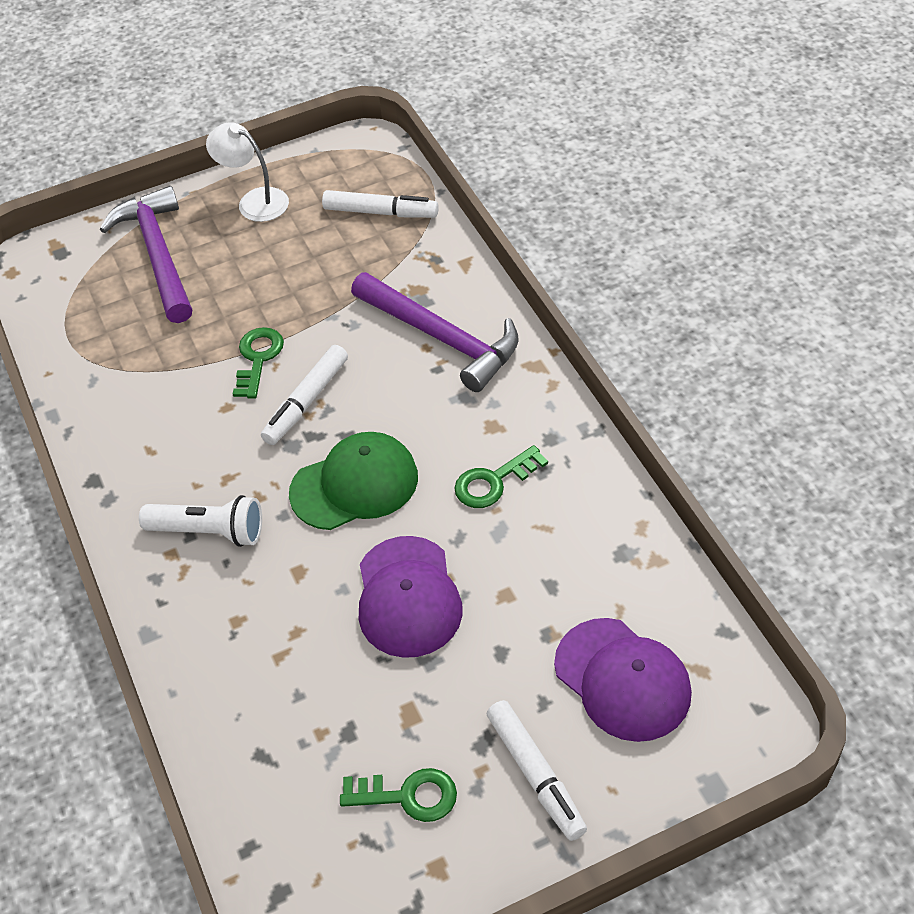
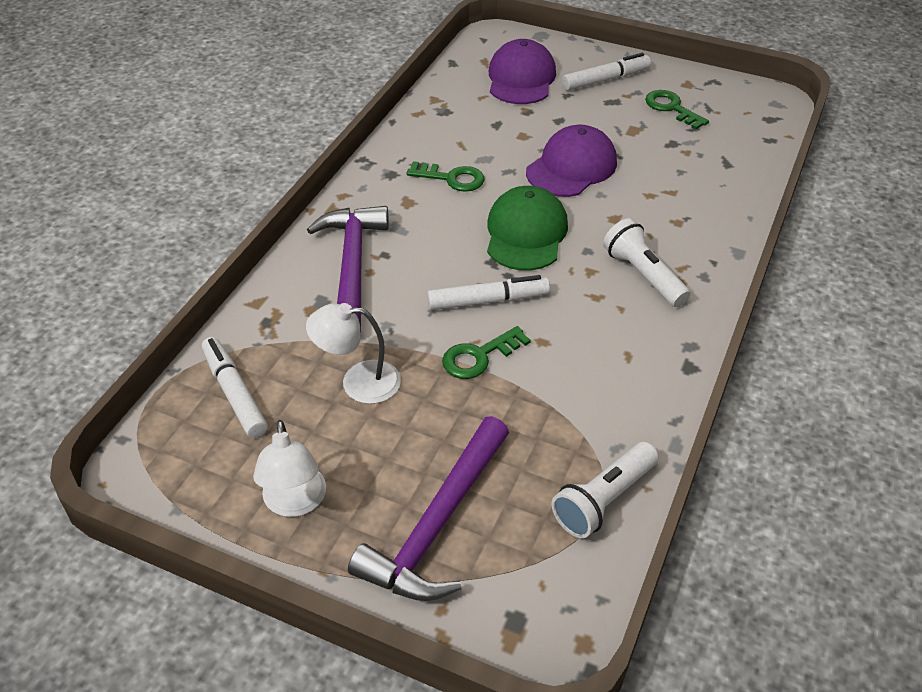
camera: 135 degrees left, 5 degrees down
(69, 344) = (604, 500): none -> white flashlight
(315, 278) = (358, 382): none -> white lamp
(354, 485) = (526, 233): green cap -> green cap turned 75 degrees clockwise
(535, 774) = (605, 79): white marker -> white marker turned 45 degrees clockwise

